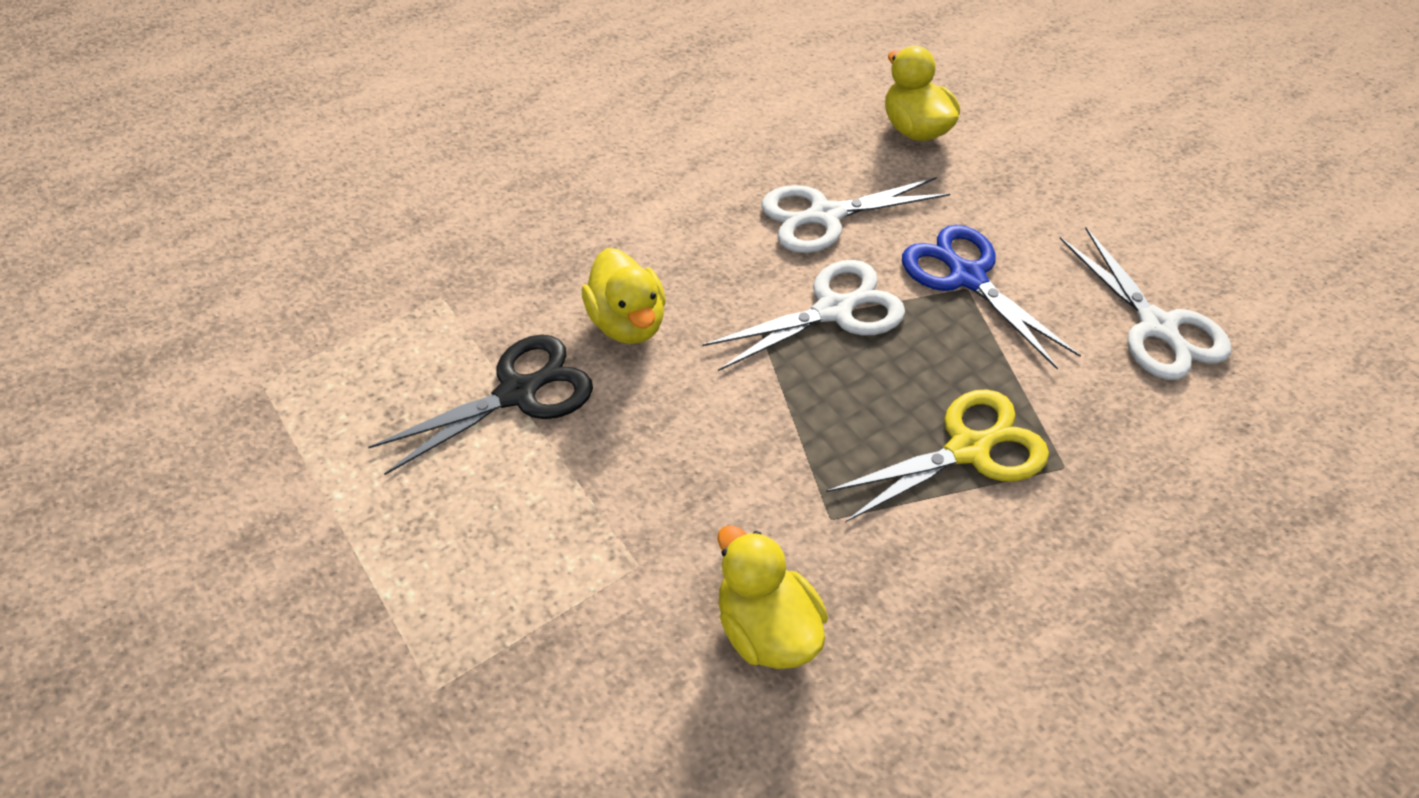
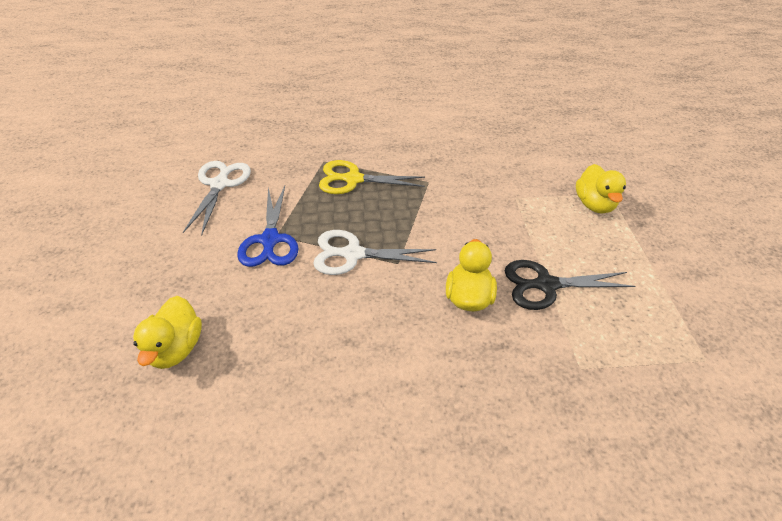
camera: 150 degrees left, 5 degrees down
(766, 627) = (476, 164): yellow duck -> yellow duck (593, 204)
(825, 216) = (303, 310): white scissors -> none

